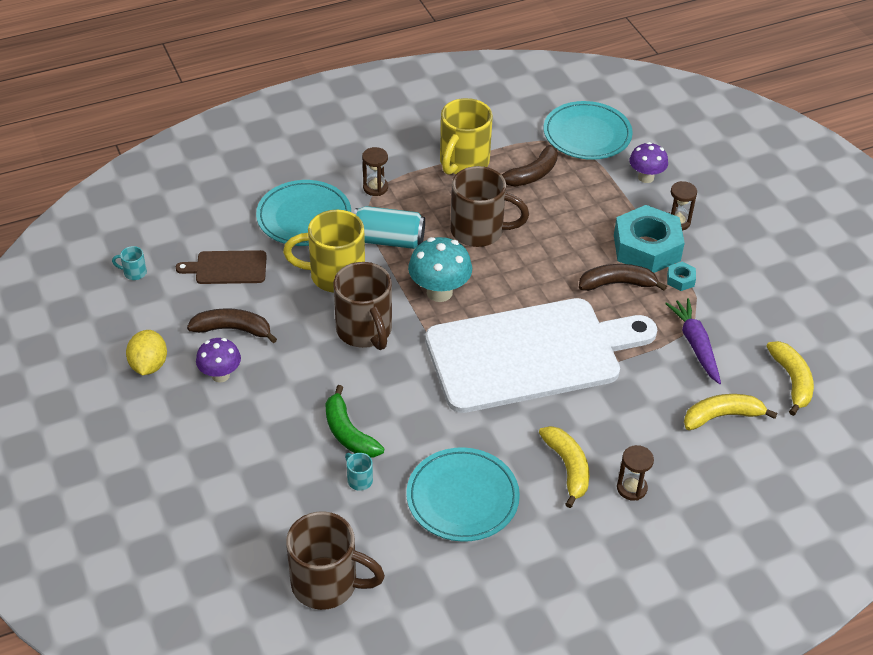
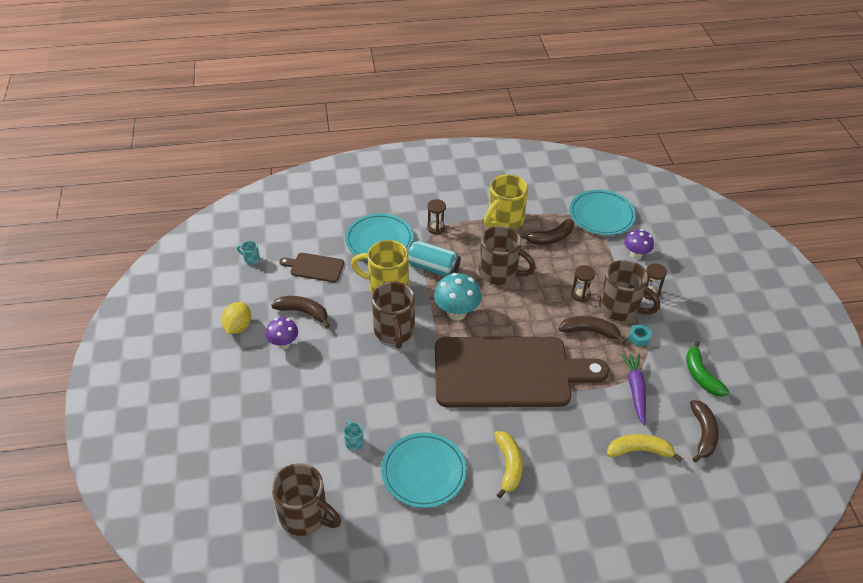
camera: 15 degrees right, 0 degrees up
(348, 433) = (358, 405): green banana -> green banana (701, 375)
(530, 354) = (508, 372): white cutting board -> brown cutting board
(631, 488) = (552, 492): brown hourglass -> brown hourglass (580, 294)
(647, 248) = (620, 308): turquoise nut -> brown mug
(792, 381) = (703, 434): yellow banana -> brown banana

